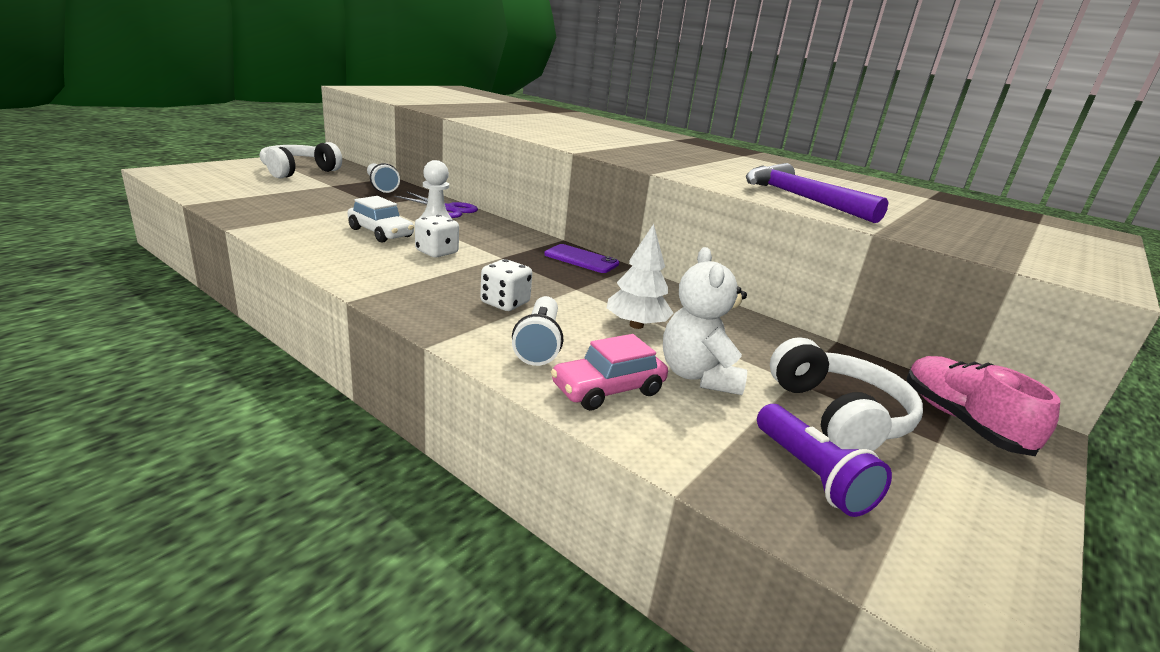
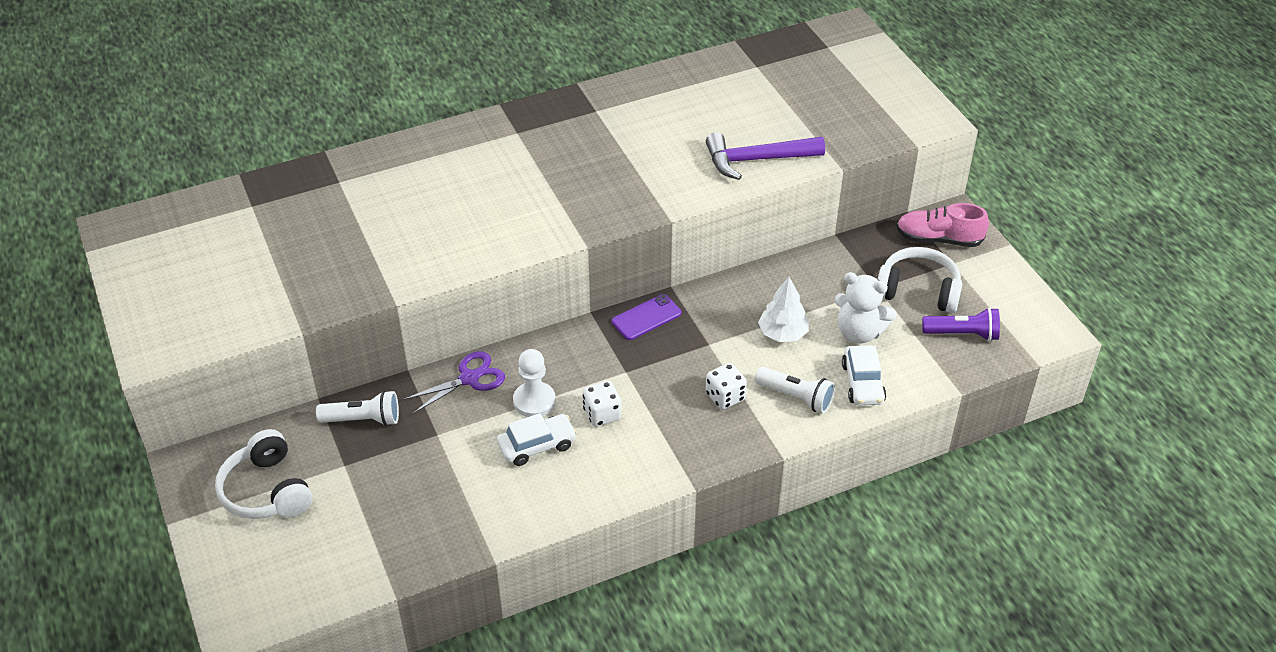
camera: 60 degrees left, 20 degrees up
(608, 389) = (862, 383): pink car -> white car

